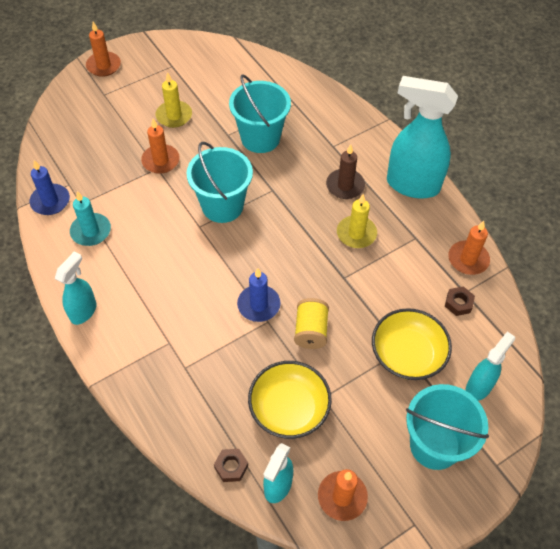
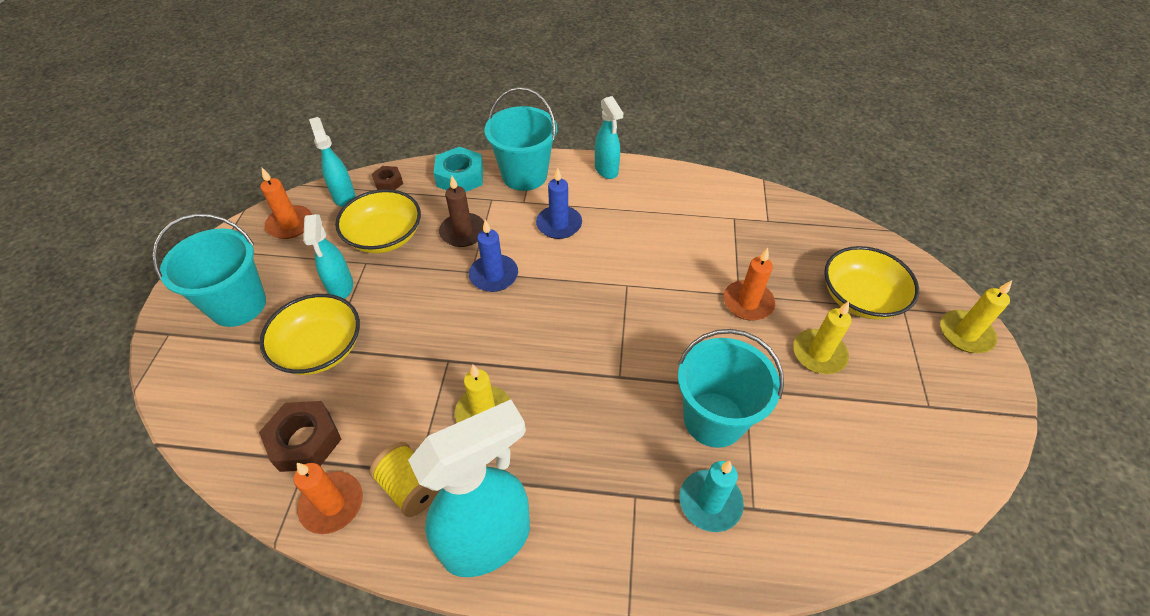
camera: 130 degrees right, 5 degrees down
(50, 201) = (754, 200): blue candle -> blue candle (559, 224)
(91, 231) = (691, 209): turquoise candle -> turquoise candle (710, 502)
(103, 66) = (965, 334): orange candle -> yellow candle
(110, 114) = (860, 298): none -> yellow bowl
(177, 414) = (460, 177): none -> turquoise nut
(222, 206) = (636, 318): turquoise bucket -> turquoise bucket (524, 175)
(311, 331) = (427, 294): yellow spool -> yellow spool (411, 487)
(345, 186) = (559, 456): brown candle -> brown candle (463, 232)
(458, 303) = (305, 441): brown nut -> brown nut, size x1.75
(478, 387) = (225, 379): turquoise spray bottle -> turquoise spray bottle (341, 287)

